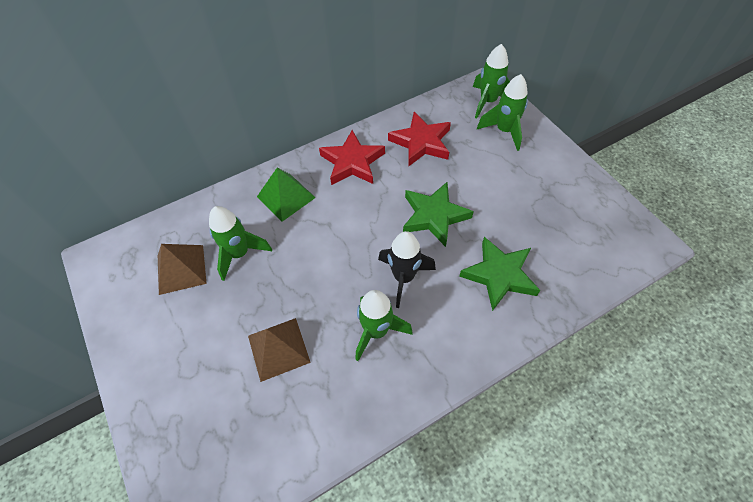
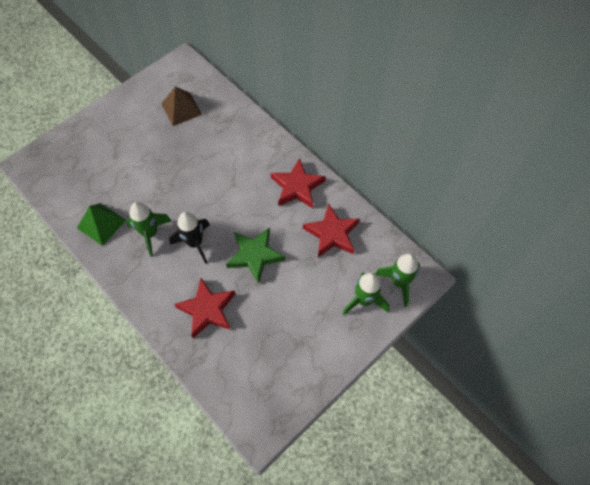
camera: 75 degrees right, 5 degrees up
(240, 254) = (198, 137): green rocket -> none
(278, 349) = (131, 180): brown pyramid -> none
(286, 197) = (253, 151): green pyramid -> green pyramid (101, 224)
(499, 275) = (207, 309): green star -> red star

